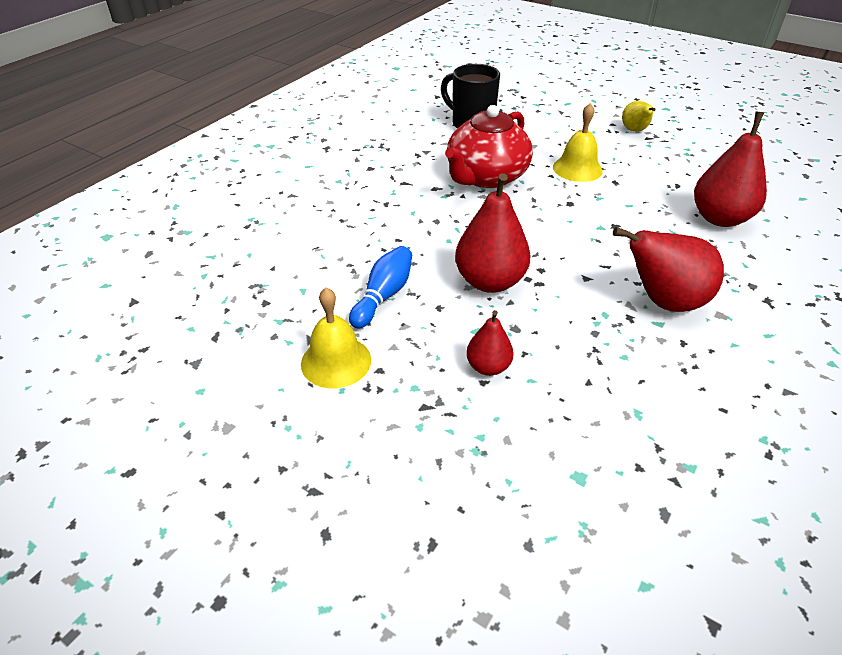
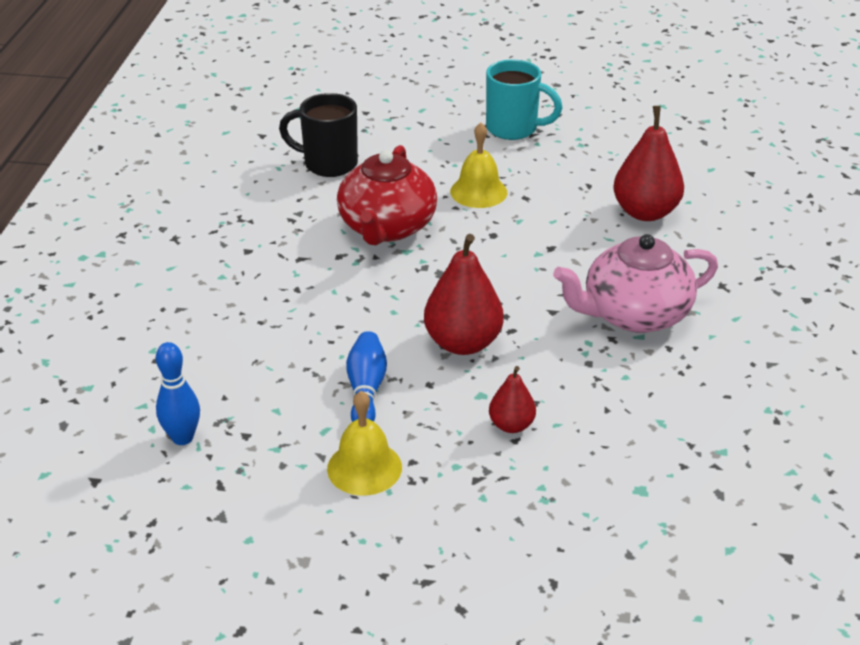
camera: 25 degrees left, 5 degrees down
(218, 289) = (182, 438): none -> blue bowling pin
(635, 131) = (514, 129): yellow pear -> turquoise mug
(663, 302) = (634, 314): red pear -> pink teapot

